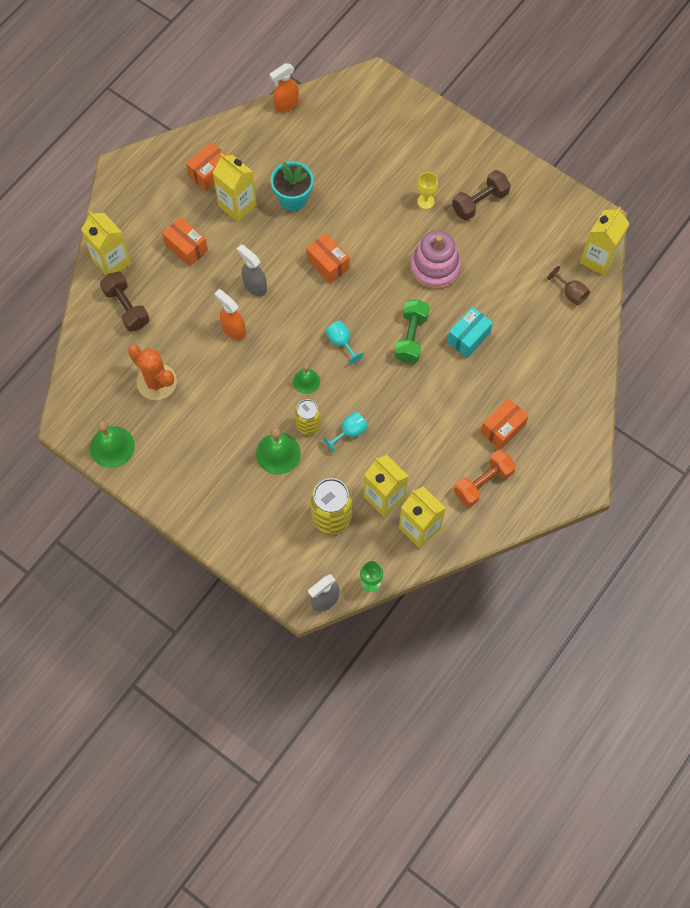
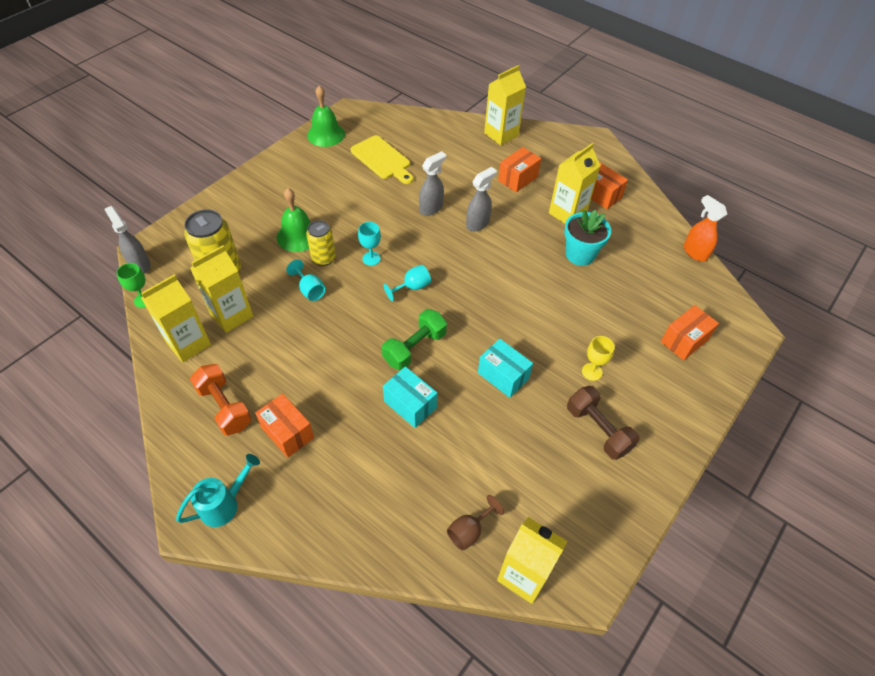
camera: 90 degrees right, 15 degrees down
(126, 307) = (456, 142): brown dumbbell -> none
(156, 382) = (382, 159): orange cactus -> yellow cutting board
(233, 329) = (431, 208): orange spray bottle -> grey spray bottle
(306, 381) = (371, 258): green bell -> turquoise goblet
(328, 264) = (504, 280): orange box -> orange box (684, 341)
(411, 337) = (414, 348): green dumbbell -> green dumbbell turned 60 degrees counterclockwise
(435, 268) = (503, 376): pink stacking toy -> turquoise box
(568, 465) = (224, 504): none -> turquoise watering can

